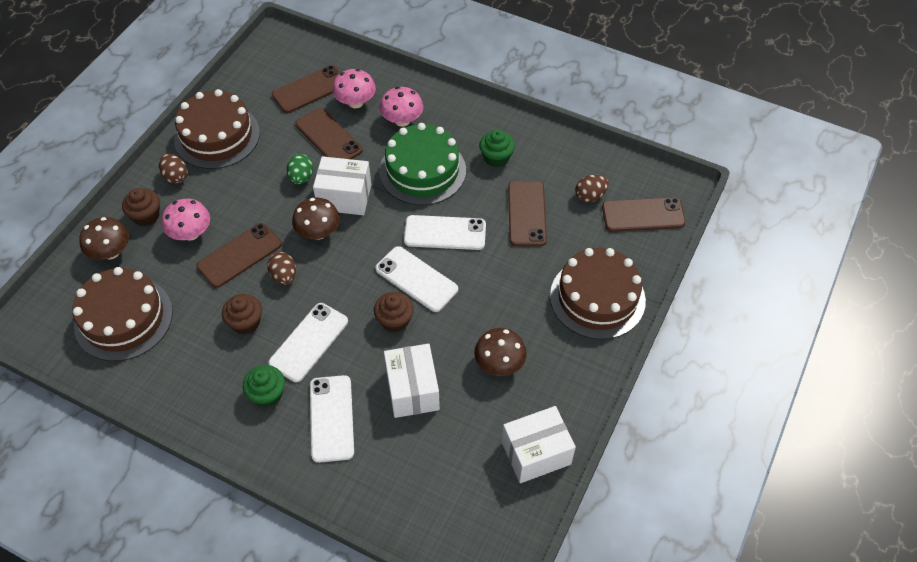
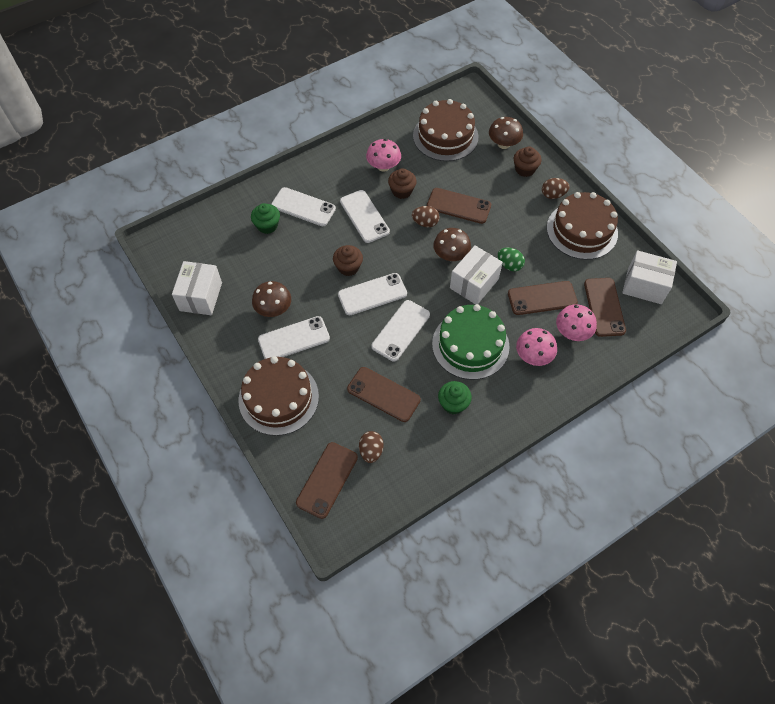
camera: 120 degrees right, 5 degrees up
(191, 233) = (494, 187): pink mushroom -> pink mushroom (383, 166)
(239, 255) = (458, 206): brown phone -> brown phone turned 60 degrees counterclockwise
(267, 394) = (342, 184): green cupcake -> green cupcake (267, 225)
(412, 390) = (291, 254): white box -> white box (644, 286)
(522, 322) = (294, 339): none -> white phone

